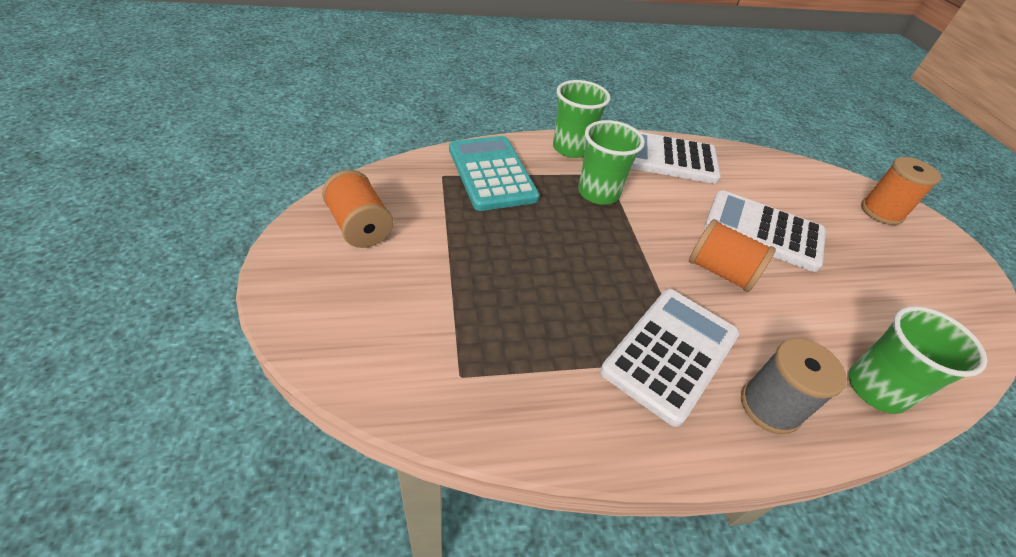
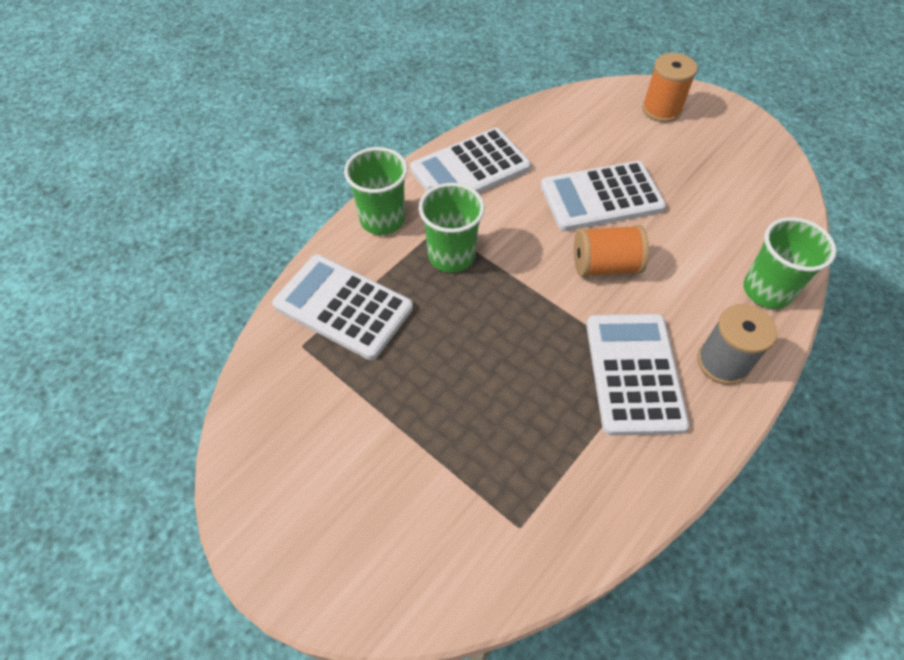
camera: 35 degrees left, 10 degrees up
(360, 227) = (292, 466): orange spool -> none
(491, 173) = (343, 307): turquoise calculator -> white calculator

